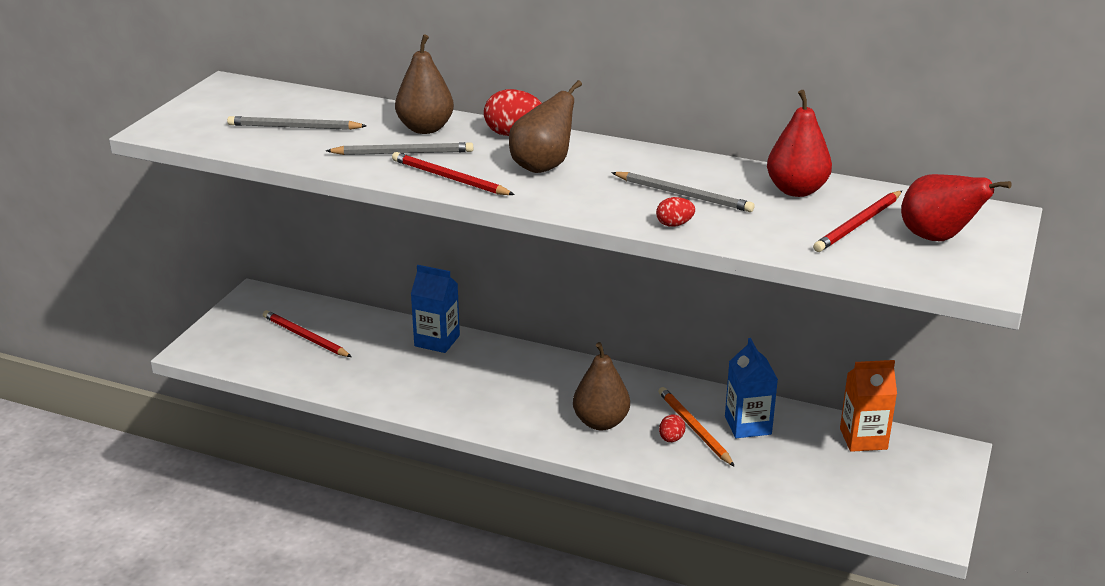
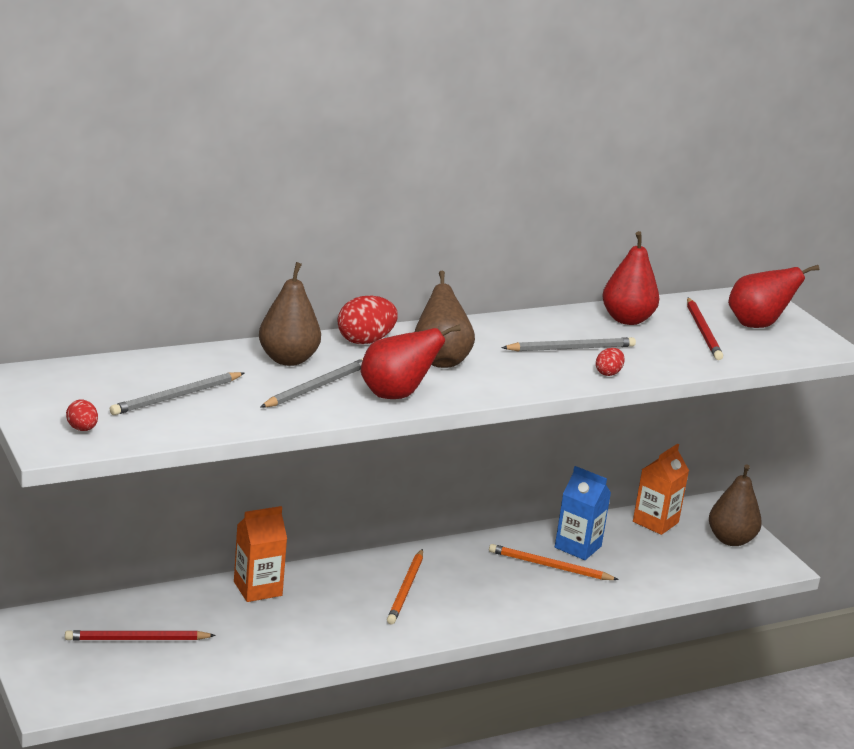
camera: 50 degrees left, 5 degrees down
(437, 341) = (257, 589): blue carton -> orange carton
(449, 178) = (396, 395): red pencil -> red pear
(542, 390) = (406, 589): none -> orange pencil
(601, 422) = (484, 593): brown pear -> brown pear (730, 540)
(671, 439) = (548, 581): red egg -> red egg (82, 429)

